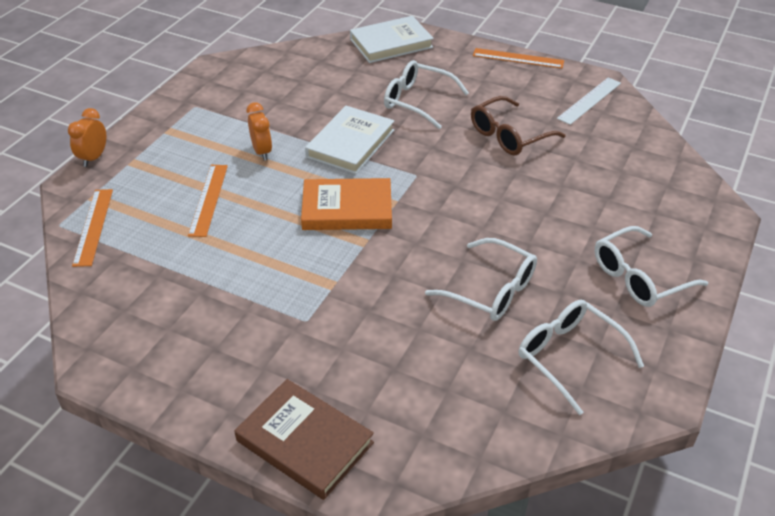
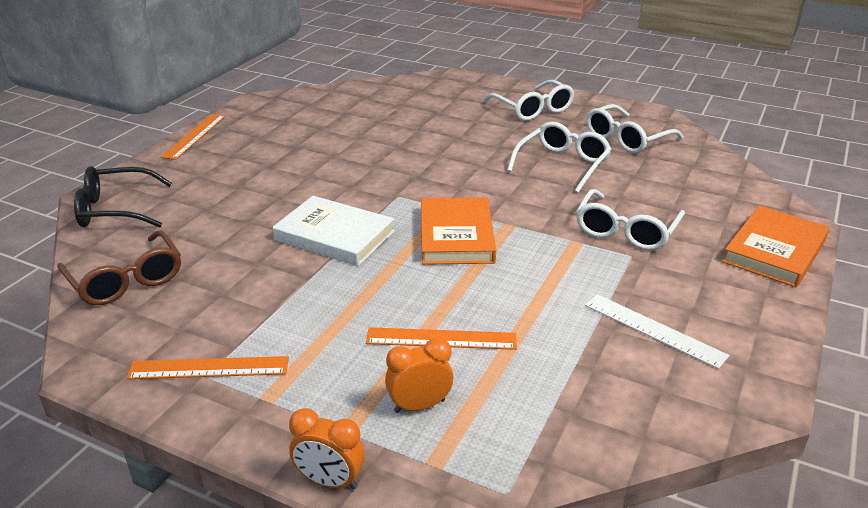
camera: 90 degrees left, 10 degrees down
(93, 226) = (507, 449): orange ruler -> orange ruler (209, 368)
(262, 152) = (340, 301): orange clock -> orange clock (419, 406)
(304, 442) = (775, 251): brown book -> orange book
(391, 43) = (115, 210): white book -> black glasses
(417, 101) = (258, 193): white glasses -> white glasses (626, 231)
(509, 136) = (338, 147): brown glasses -> brown glasses (126, 280)
(589, 100) = (288, 108): white ruler -> white ruler (653, 330)

